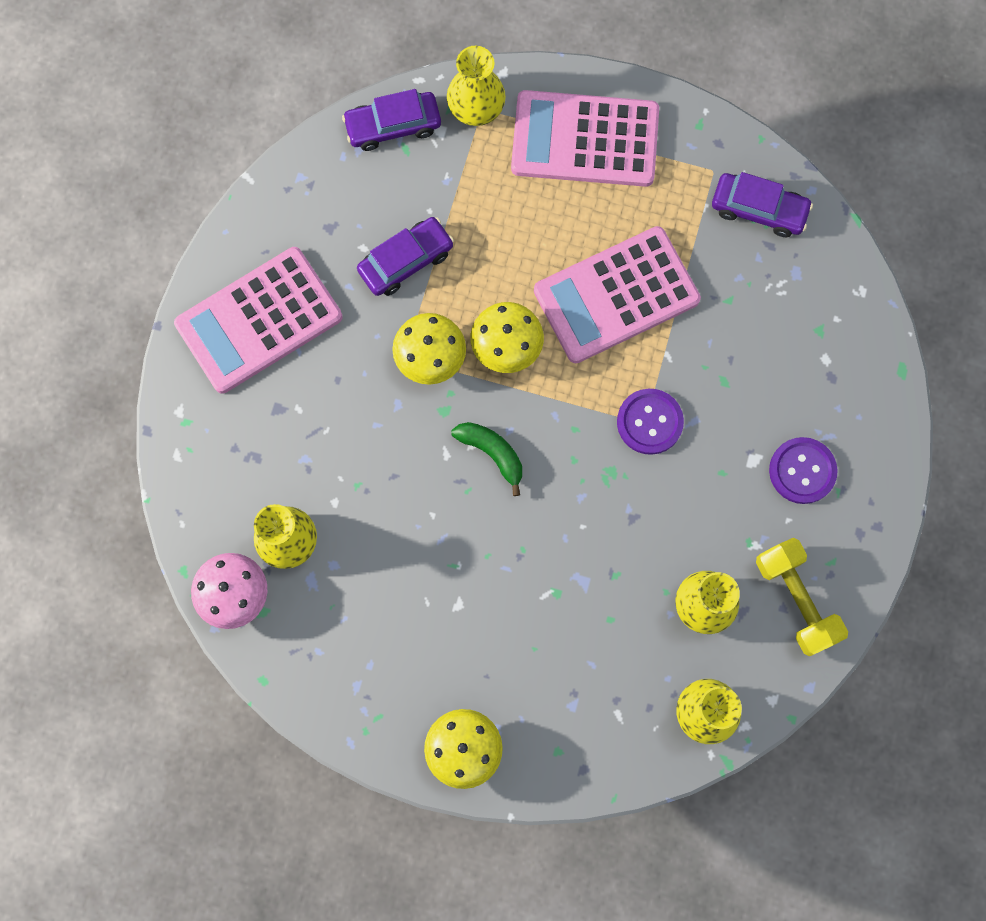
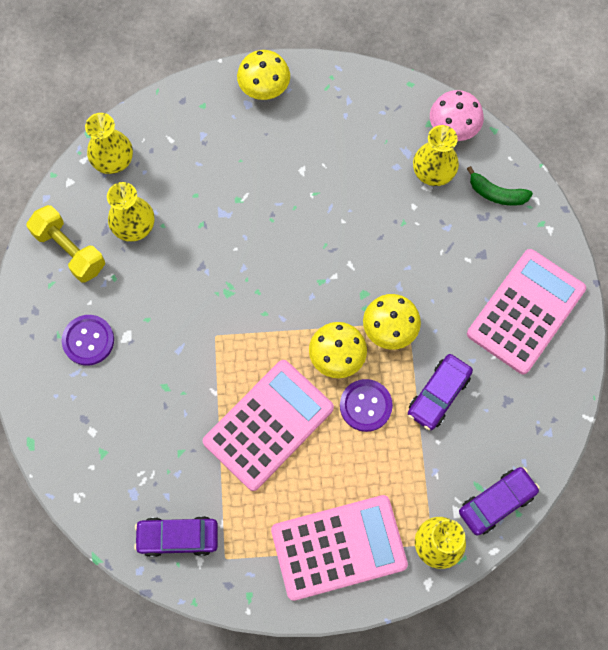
camera: 160 degrees right, 5 degrees down
(492, 453) = (318, 276): green banana -> green banana (496, 194)
(649, 422) = (211, 337): purple button -> purple button (365, 405)

